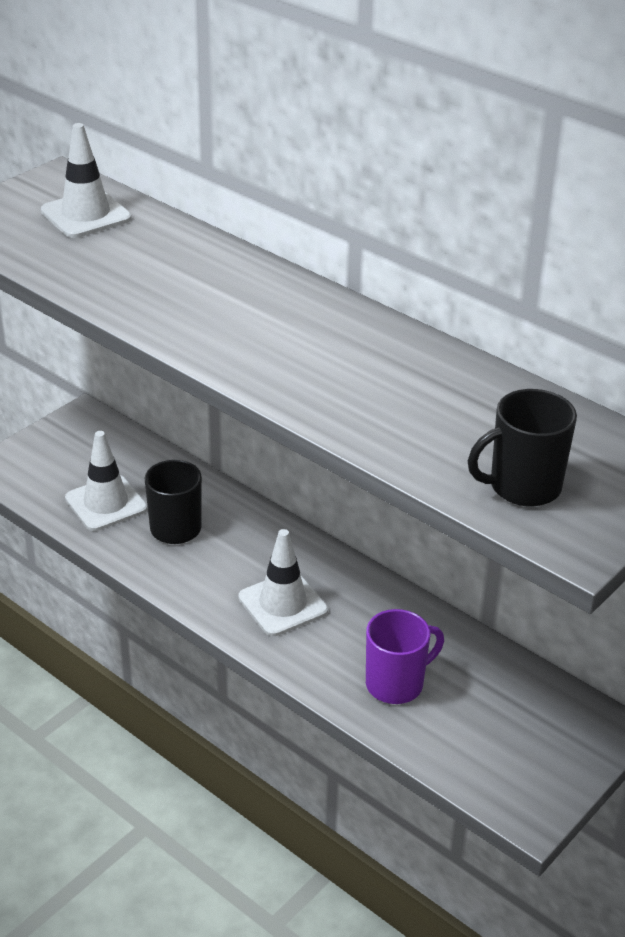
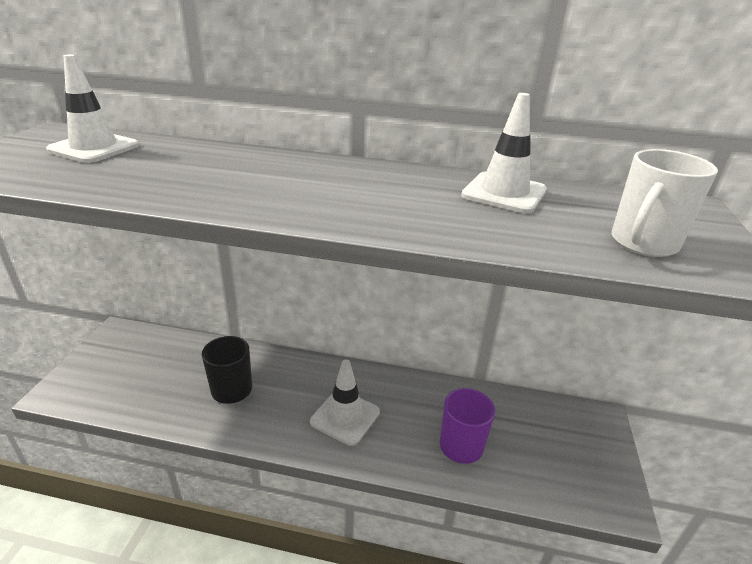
camera: 30 degrees left, 5 degrees down
(106, 503) = (165, 389): white traffic cone -> white traffic cone (504, 193)
(523, 487) = (643, 243): black mug -> white mug

